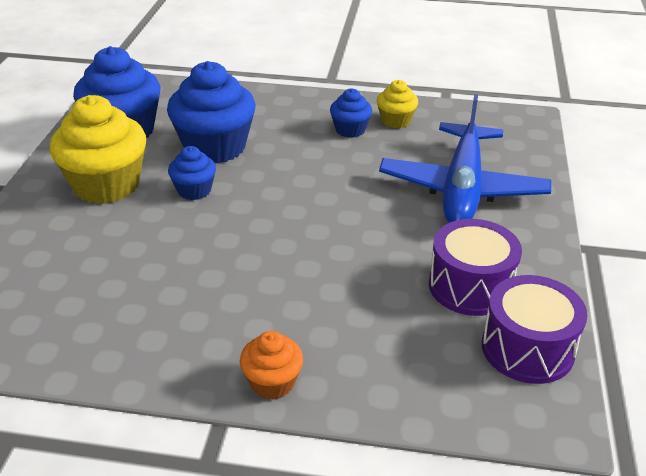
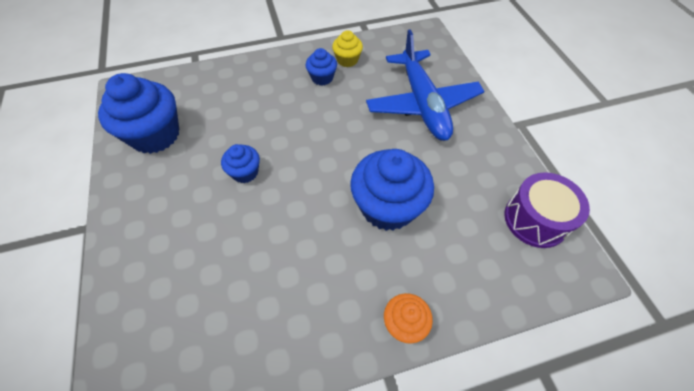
camera: 25 degrees left, 20 degrees up
(106, 185) = (173, 193): yellow cupcake -> none
(215, 147) = (236, 126): blue cupcake -> blue cupcake (387, 207)
(470, 286) = (475, 183): purple drum -> none

